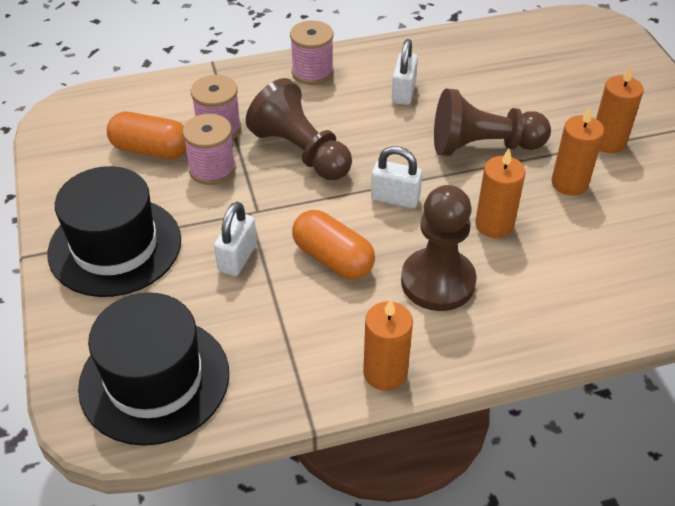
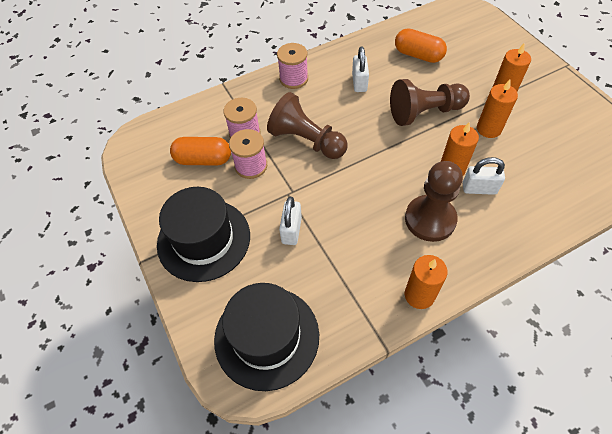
camera: 10 degrees left, 10 degrees up
(333, 259) = (355, 217): orange capsule -> orange capsule (418, 55)
(395, 198) = (381, 163): white padlock -> white padlock (479, 188)

